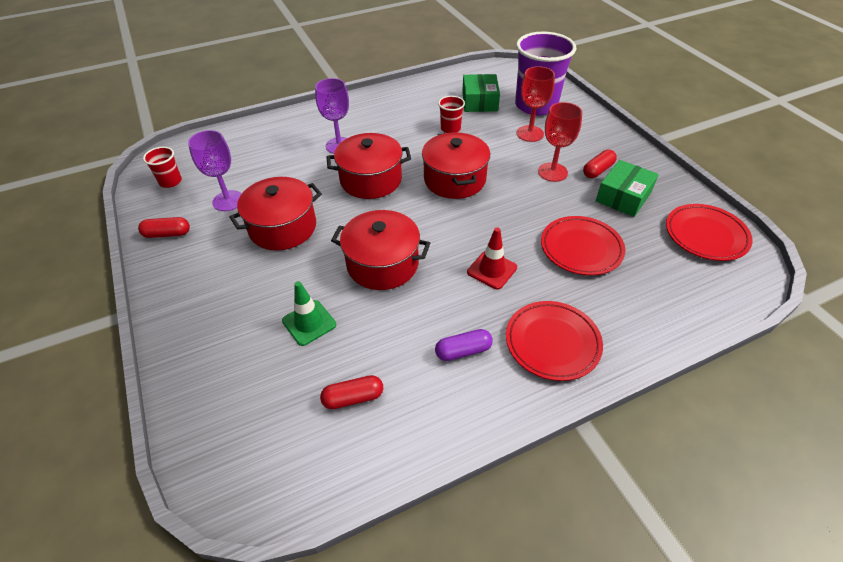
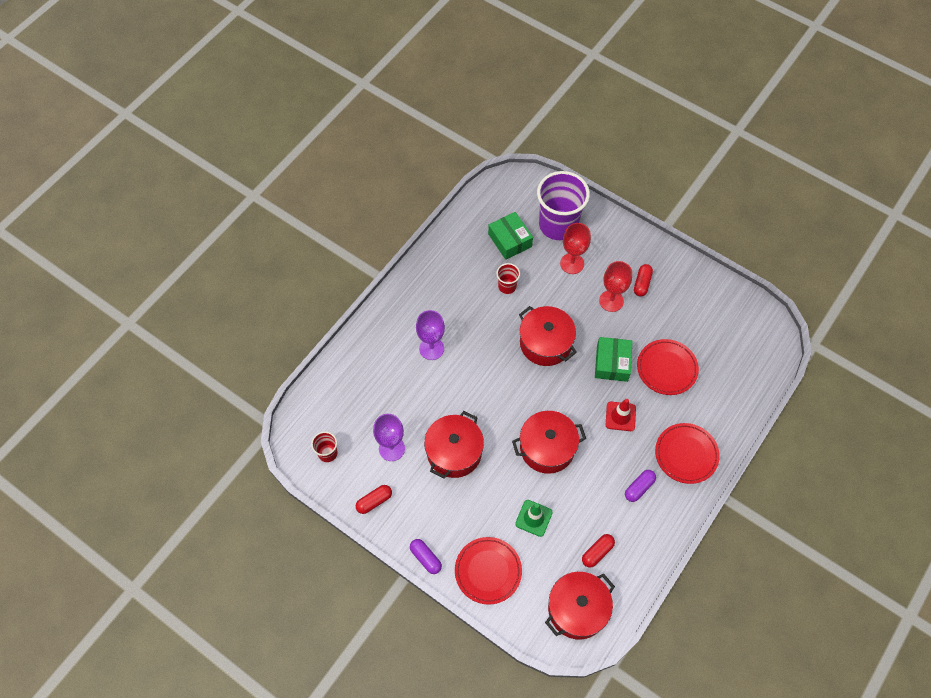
camera: 30 degrees left, 15 degrees up
(159, 305) = (425, 558): none -> purple capsule
(371, 180) = (483, 374): red pot -> red pot (577, 609)
(623, 197) = (671, 304): green box -> green box (612, 363)
(705, 235) = (738, 317): red plate -> red plate (488, 571)

